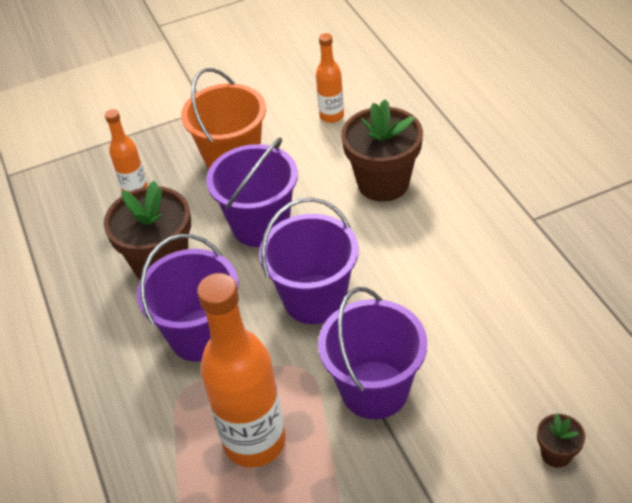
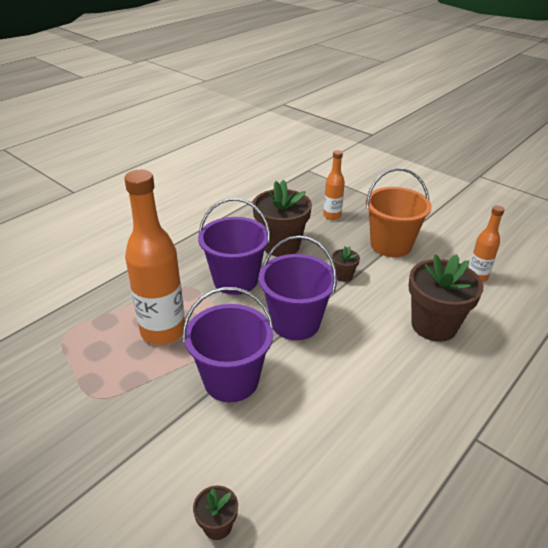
camera: 60 degrees right, 10 degrees down
(260, 225) = (343, 276): purple bucket -> brown flower pot

